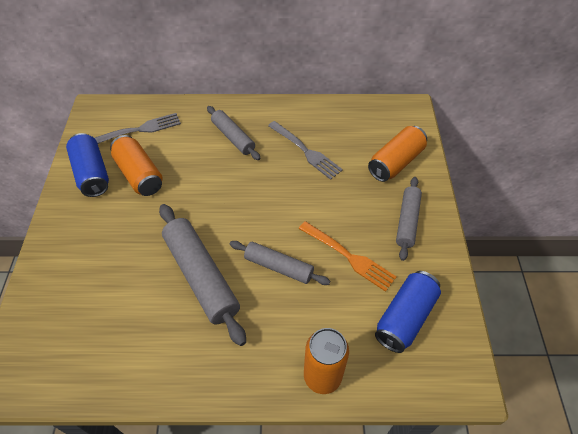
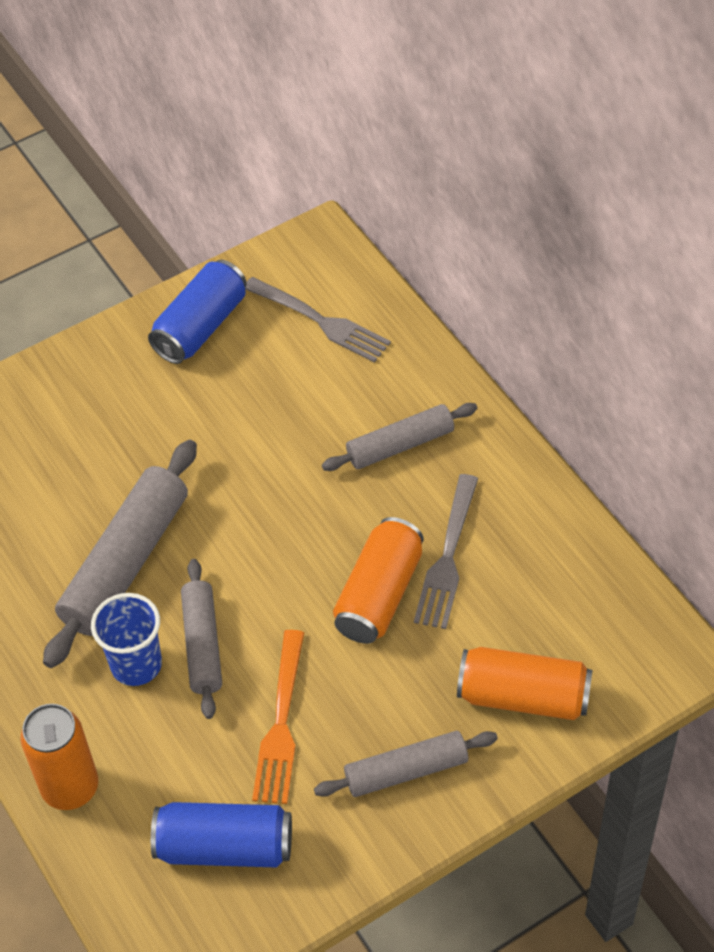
camera: 60 degrees right, 0 degrees up
(139, 175) = (239, 380): orange can -> orange can (379, 594)
(233, 137) = (400, 445): grey rolling pin -> grey rolling pin turned 45 degrees clockwise
(268, 303) = (136, 665): none -> blue cup

